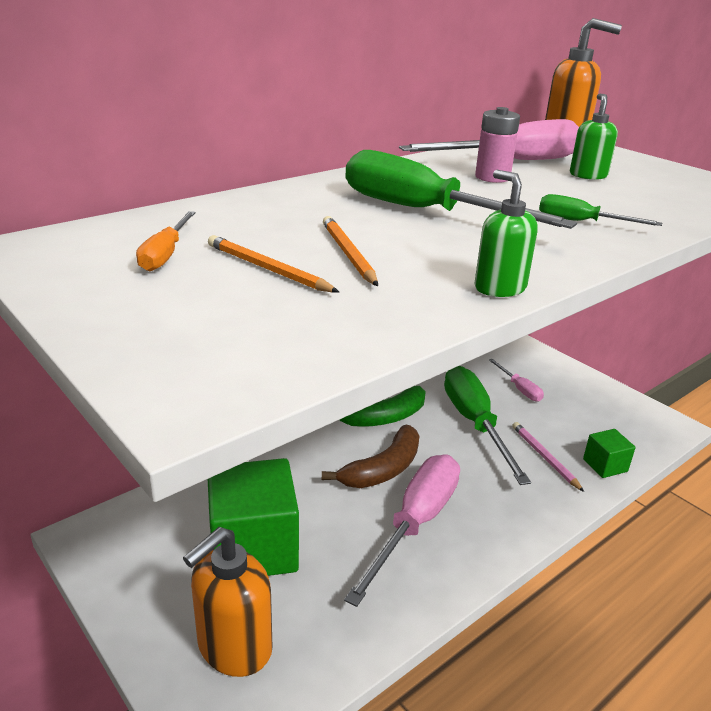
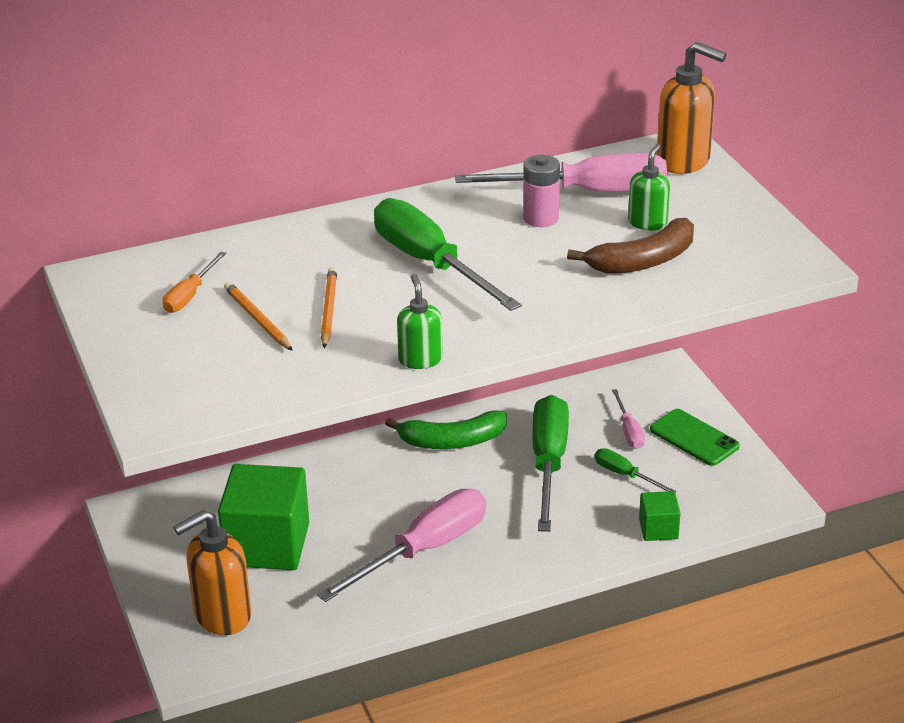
camera: 20 degrees right, 5 degrees up
(383, 469) = (421, 495): brown banana -> brown banana (643, 261)
(545, 457) = (599, 510): pink pencil -> none
(572, 387) = (694, 438): none -> green phone
(581, 222) = (565, 292): green screwdriver -> green screwdriver (625, 475)

